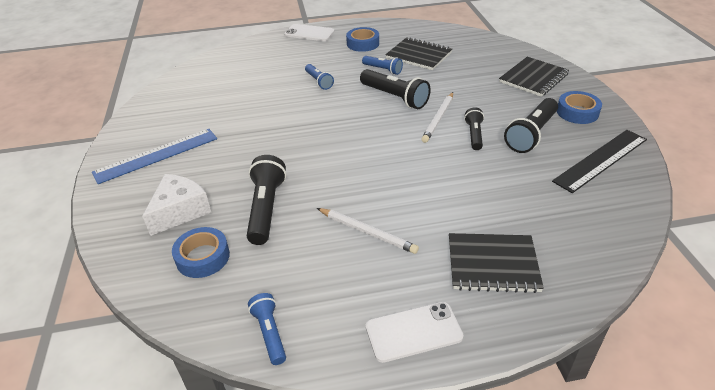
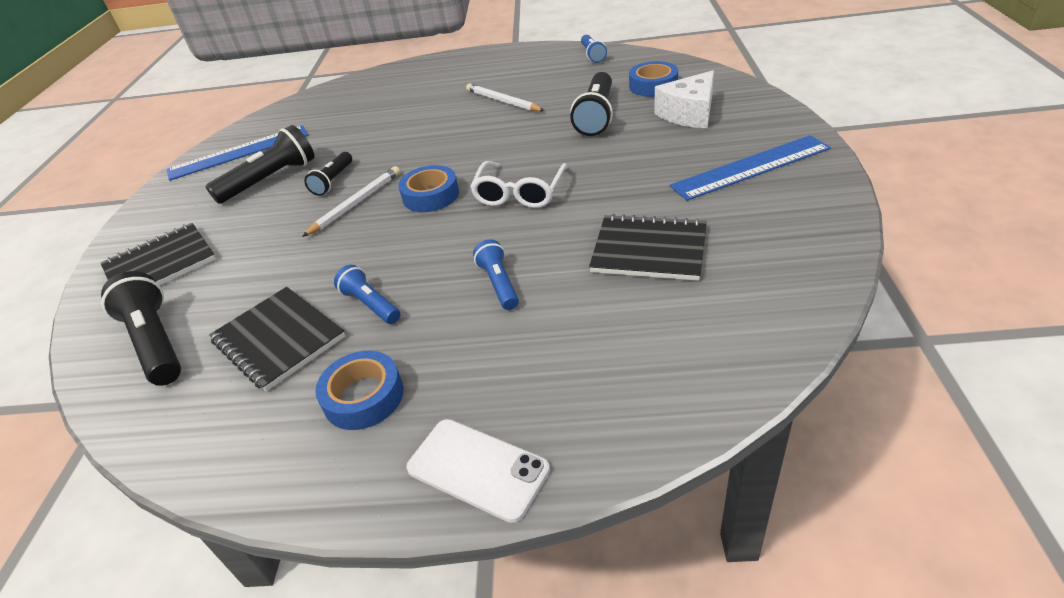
camera: 165 degrees left, 0 degrees up
(321, 130) = (519, 193): none -> white glasses
(395, 97) = (389, 241): black flashlight -> black flashlight (156, 342)
(413, 332) = (495, 58): white phone -> none
(492, 264) = (416, 86): black notebook -> black notebook (649, 250)
(577, 112) = (184, 205): blue tape -> blue tape (431, 195)
(601, 160) = (239, 152): black ruler -> blue ruler

